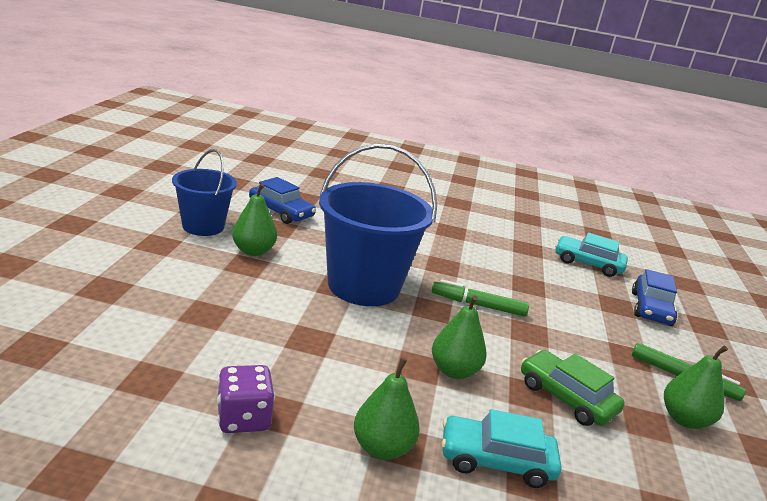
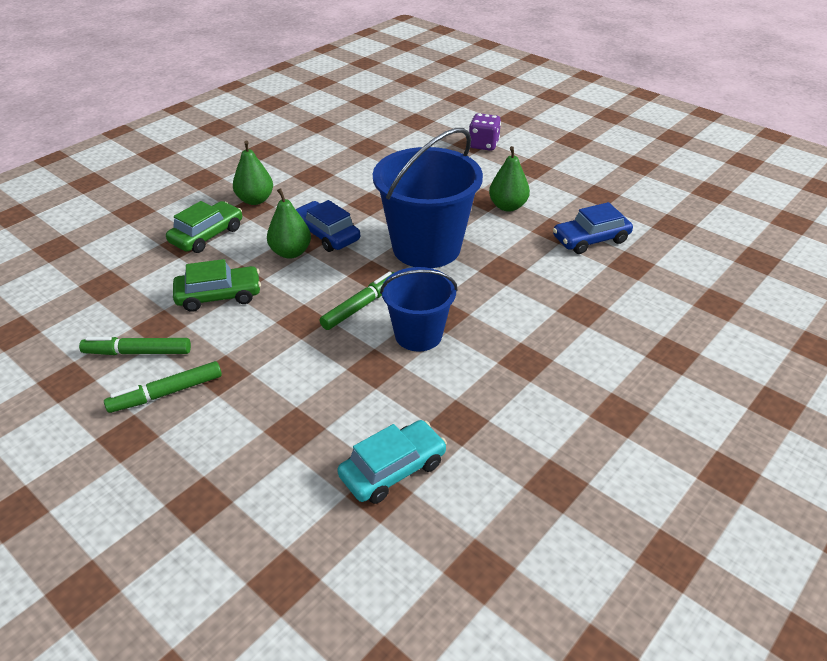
camera: 125 degrees right, 15 degrees up
(203, 226) = (561, 191): blue bucket -> blue bucket (418, 335)
(243, 418) = (315, 165): purple dice -> purple dice (483, 145)
(496, 461) = (207, 235): turquoise car -> green car
(651, 309) = (266, 463): blue car -> blue car (326, 234)
(684, 419) = (137, 352): green pear -> green marker

